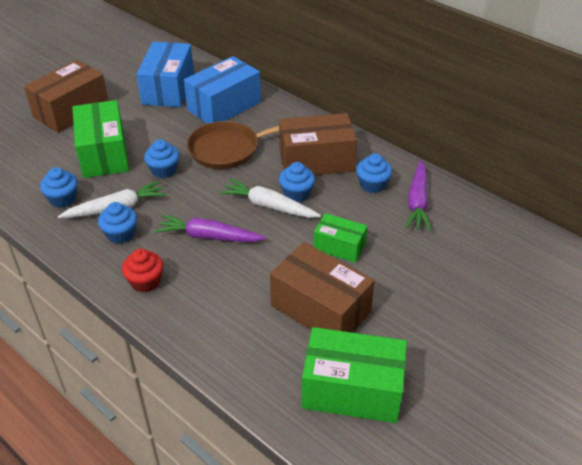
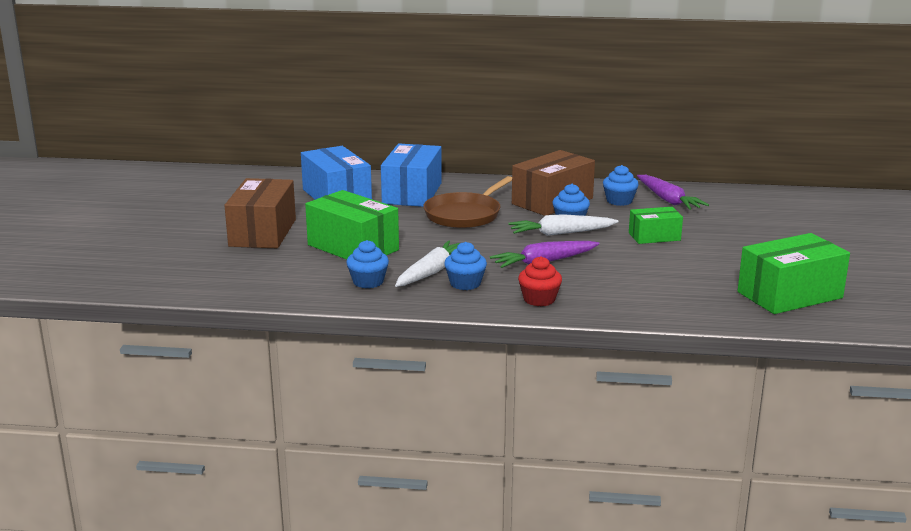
camera: 35 degrees left, 20 degrees down
(164, 170) = (431, 241): blue cupcake -> none
(320, 309) = (698, 268): brown box -> none

